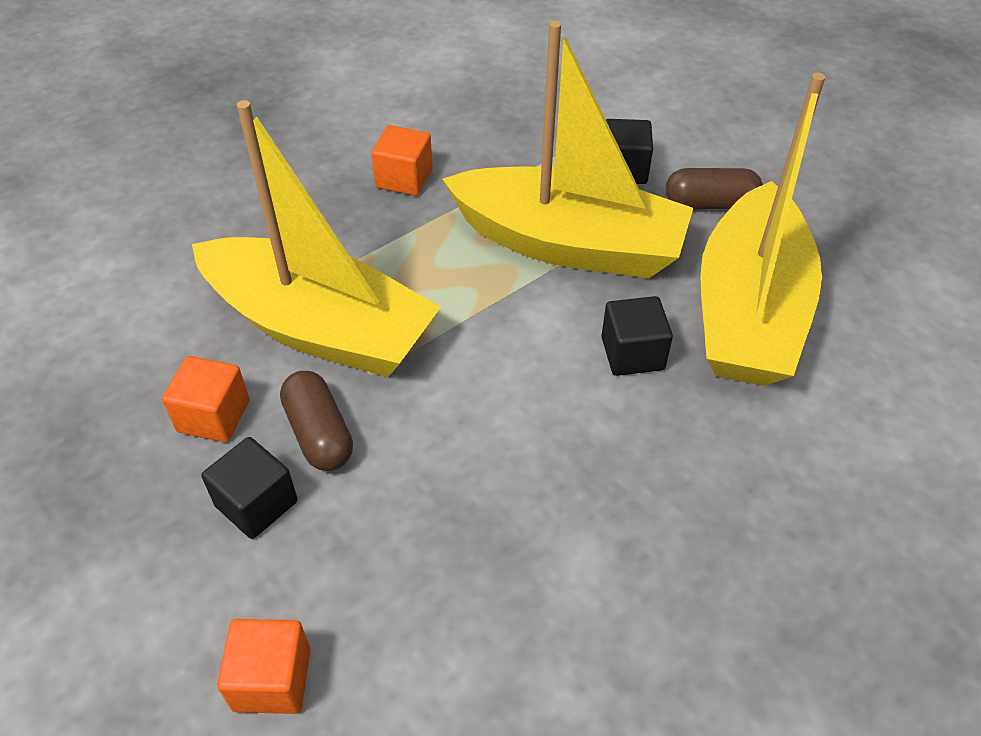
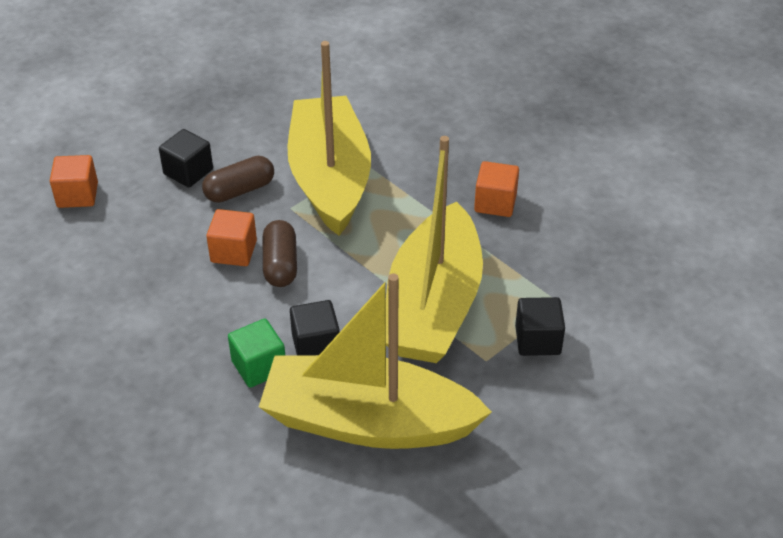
camera: 85 degrees right, 5 degrees down
(214, 416) = (253, 144): orange cube -> orange cube (234, 251)
(319, 328) = (330, 178): yellow boat -> yellow boat turned 150 degrees clockwise
(670, 412) = (259, 366): none -> green cube
(710, 204) = (502, 402): brown capsule -> brown capsule (280, 264)

